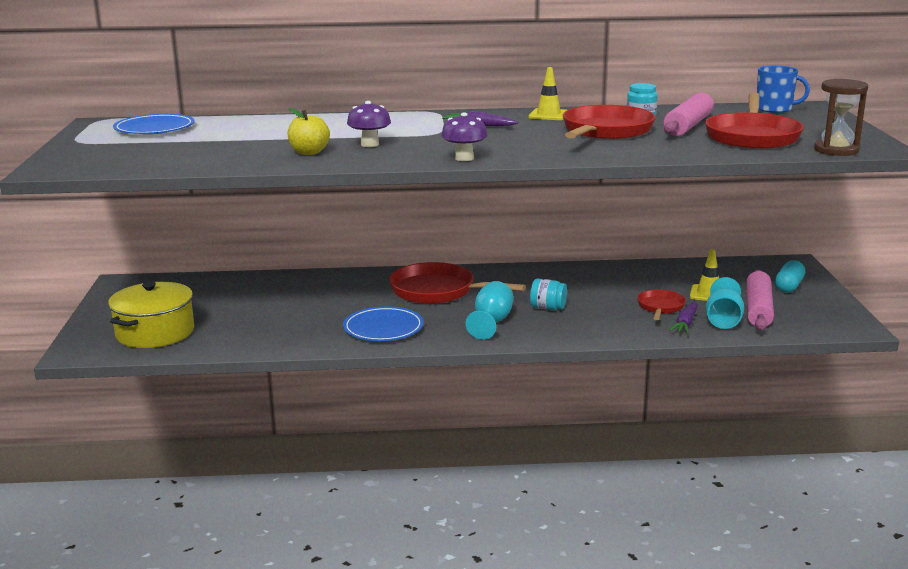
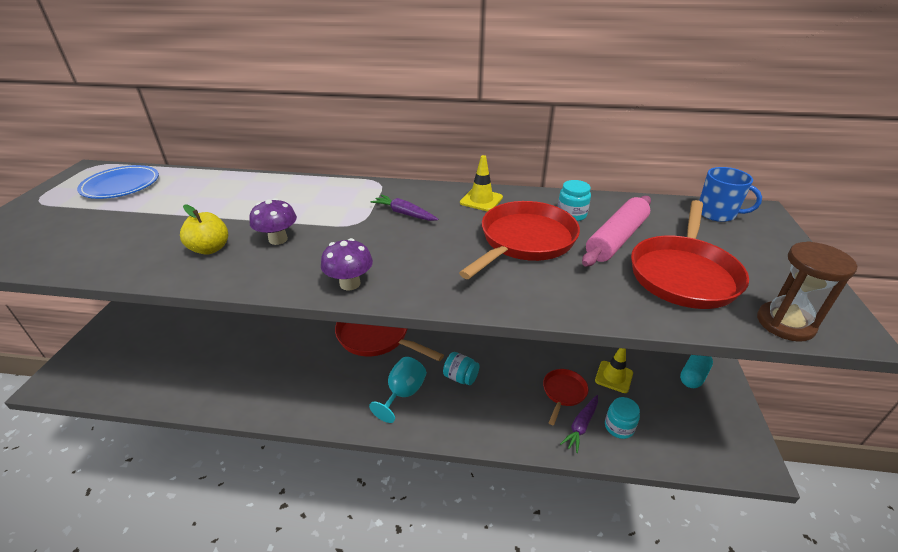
camera: 10 degrees right, 15 degrees up
(155, 332) = (126, 363): yellow pot -> none
(383, 328) = (308, 387): blue plate -> none
(723, 321) = (619, 427): turquoise goblet -> turquoise jar
(758, 309) = (657, 412): pink rolling pin -> none

